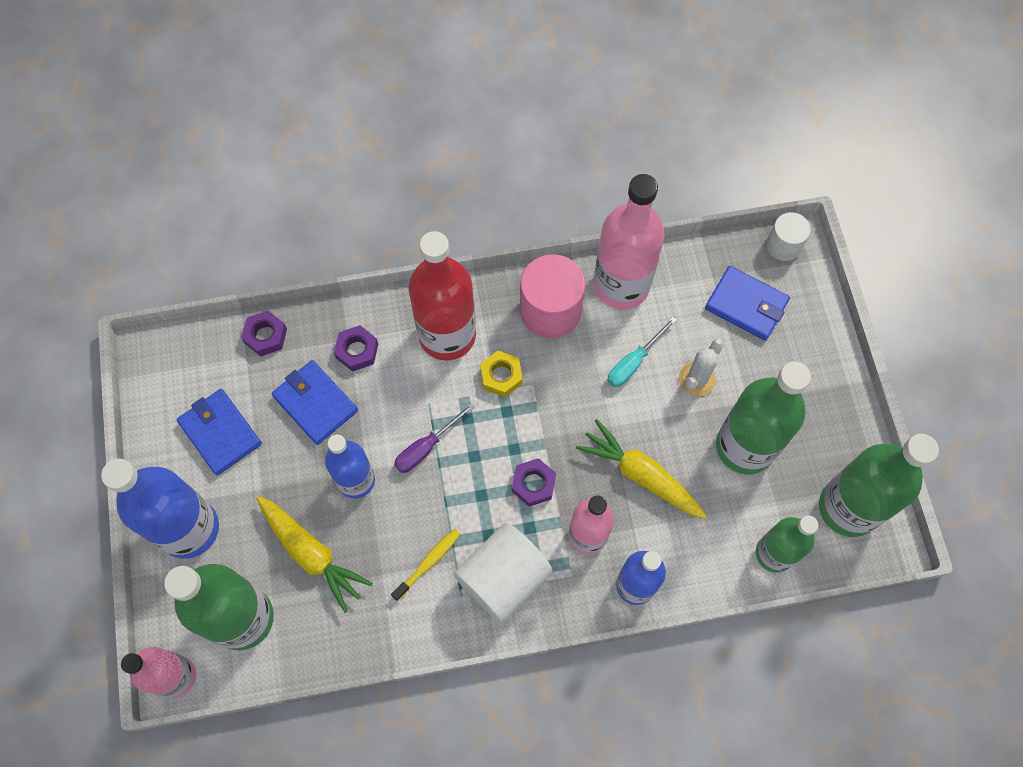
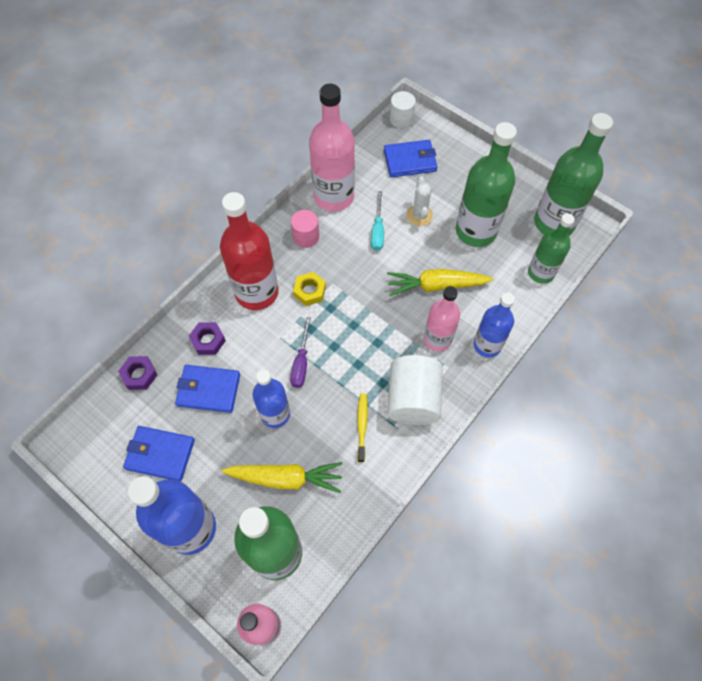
camera: 40 degrees left, 5 degrees down
(533, 484) = (382, 335): purple nut -> none
(550, 310) = (306, 237): pink cylinder -> pink cylinder, size x0.58

